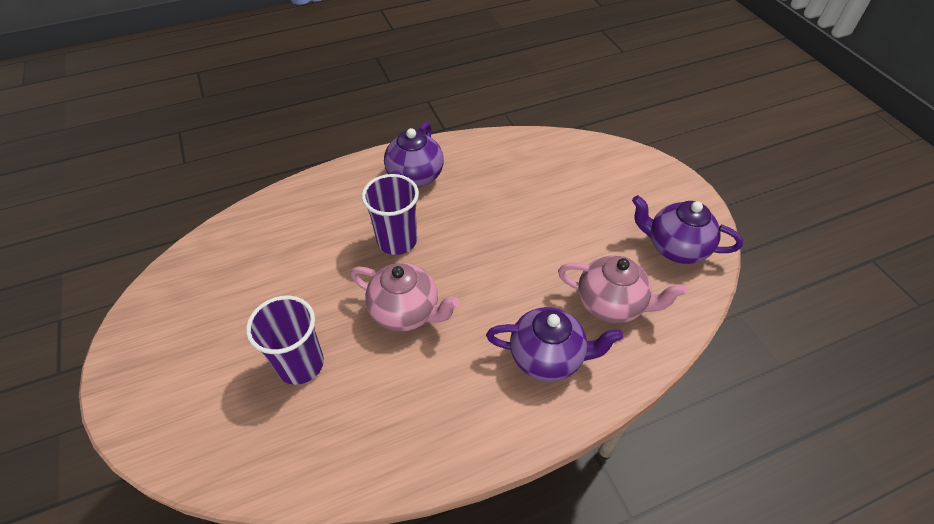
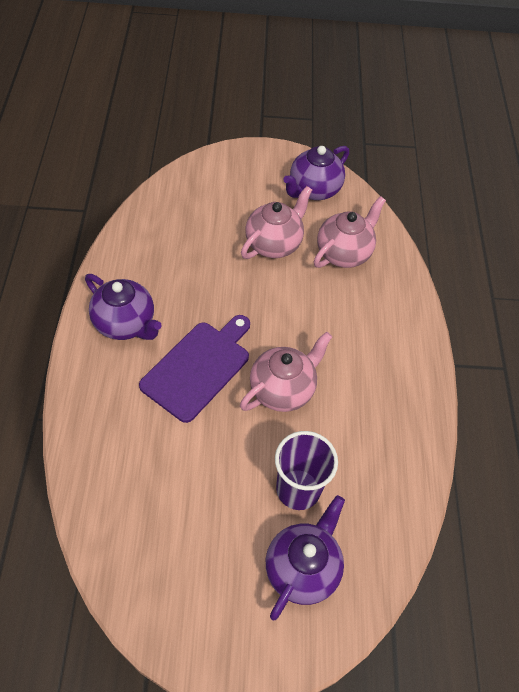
camera: 70 degrees left, 5 degrees up
(397, 241) = (199, 367): purple cup -> purple cutting board
(547, 357) = (371, 313): purple teapot -> purple teapot (302, 569)
(576, 241) = (274, 244): none -> pink teapot

